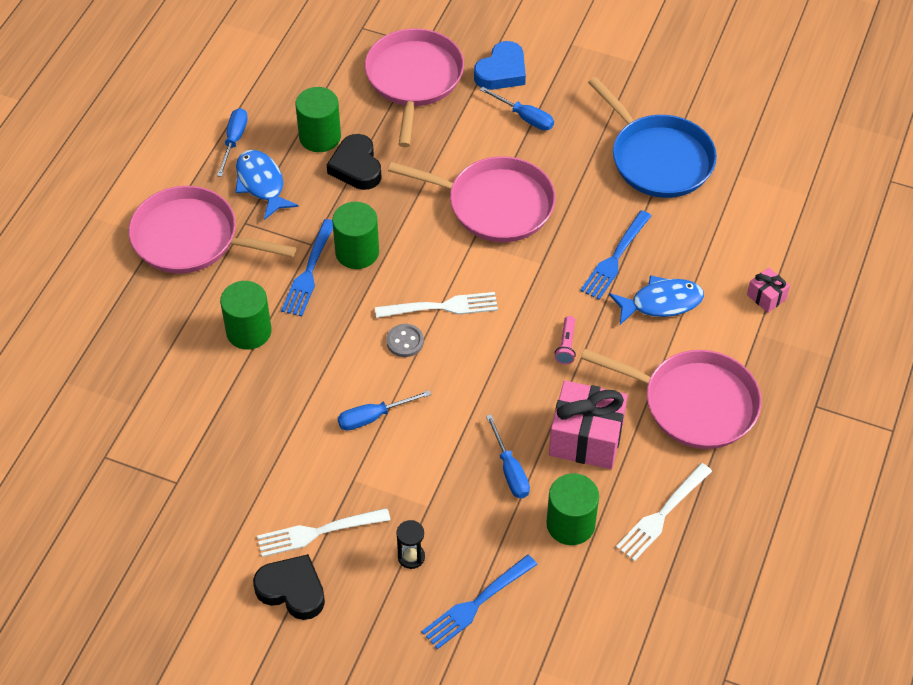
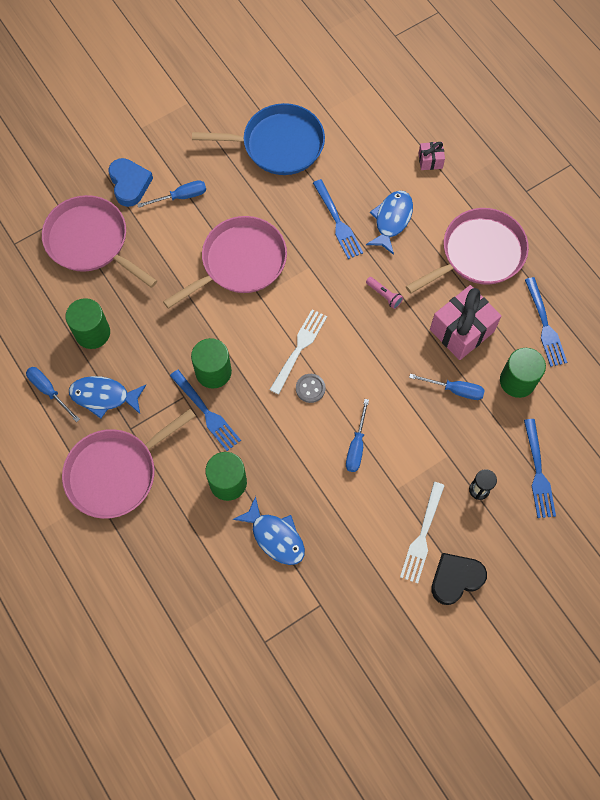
camera: 55 degrees left, 15 degrees up
(221, 403) = (275, 536): none -> blue fish
(356, 167) = (138, 326): black heart -> none
(662, 514) = (545, 325): white fork -> blue fork

